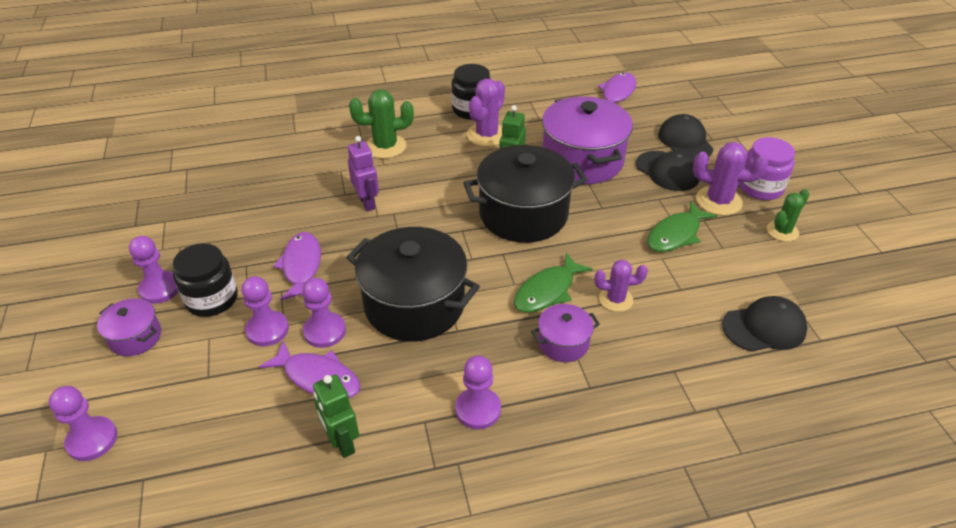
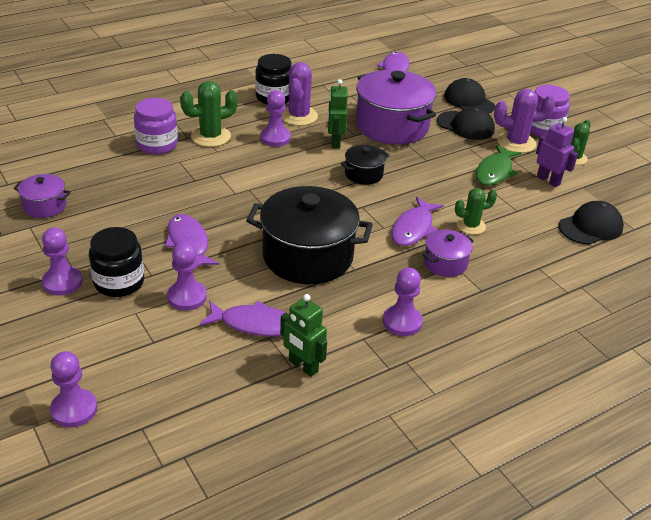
camera: 20 degrees left, 5 degrees down
(135, 337) = (63, 324): purple pot -> purple pot (45, 206)
(324, 331) = (240, 289): purple pawn -> purple pawn (275, 138)
(329, 148) = (157, 144): none -> purple jar
(367, 202) = (220, 184): purple robot -> purple robot (548, 180)
(523, 214) = (363, 174): black pot -> black pot, size x0.48
(547, 291) = (413, 228): green fish -> purple fish
(615, 299) = (471, 226): purple cactus -> green cactus

